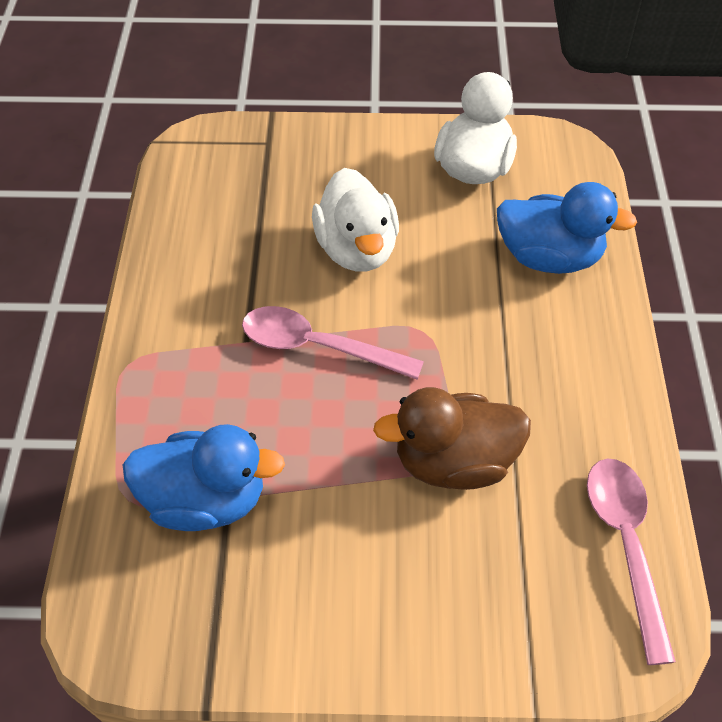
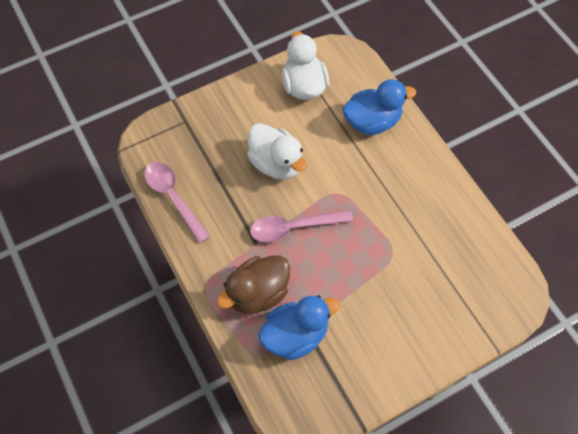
camera: 30 degrees left, 10 degrees up
(454, 462) = (395, 254): brown duck -> brown duck (257, 293)
(625, 545) = (490, 253): pink spoon -> pink spoon (173, 198)

